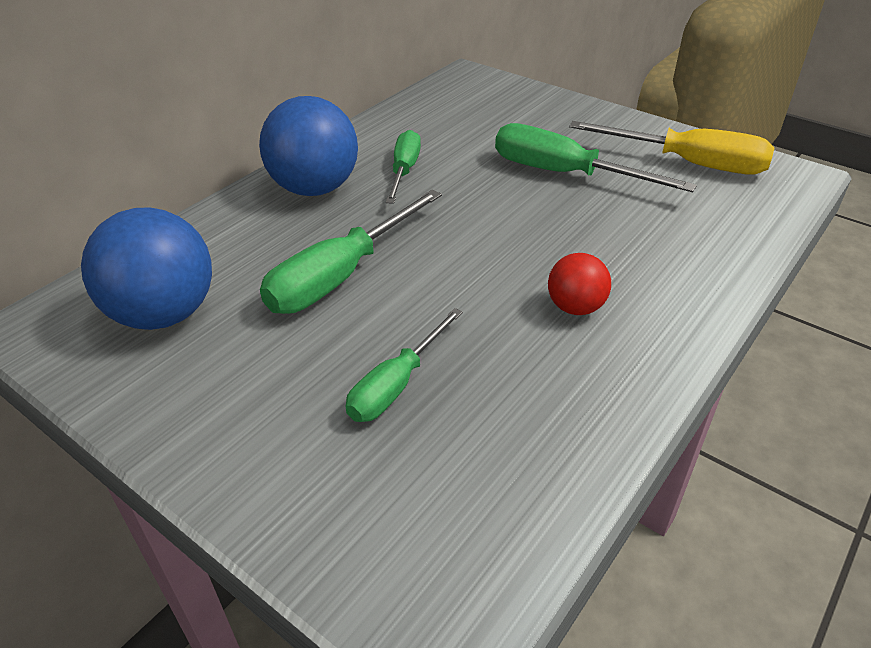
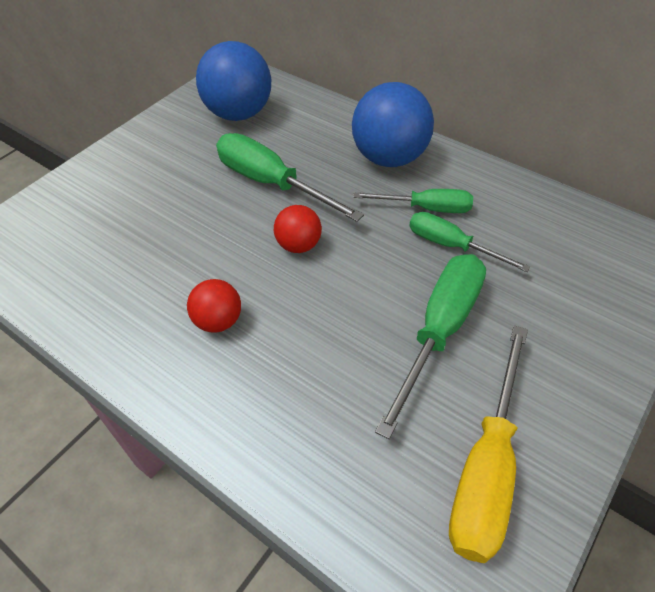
camera: 90 degrees right, 10 degrees up
(396, 385) = (154, 218): green screwdriver -> green screwdriver (451, 245)
(455, 252) = (299, 245): none -> red ball

